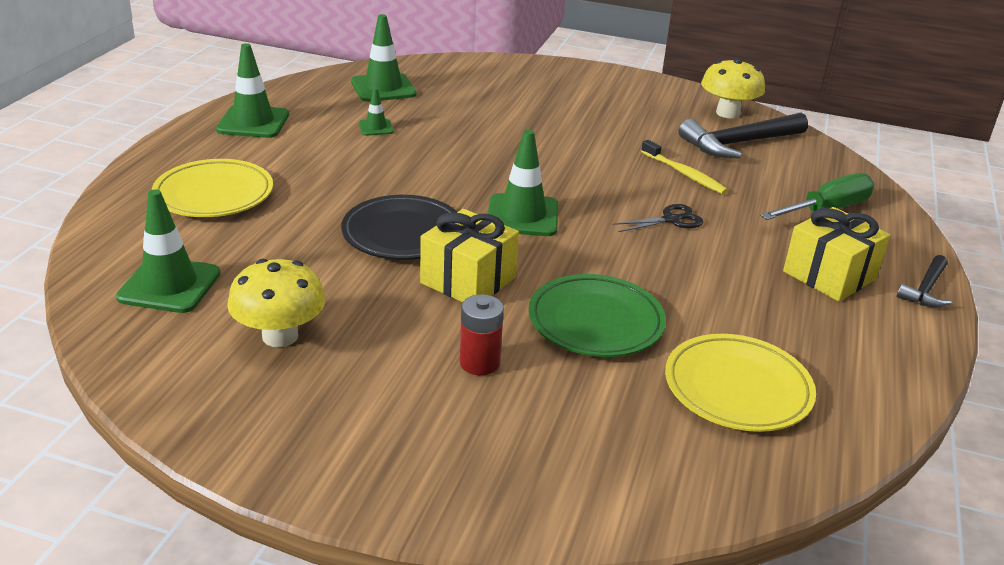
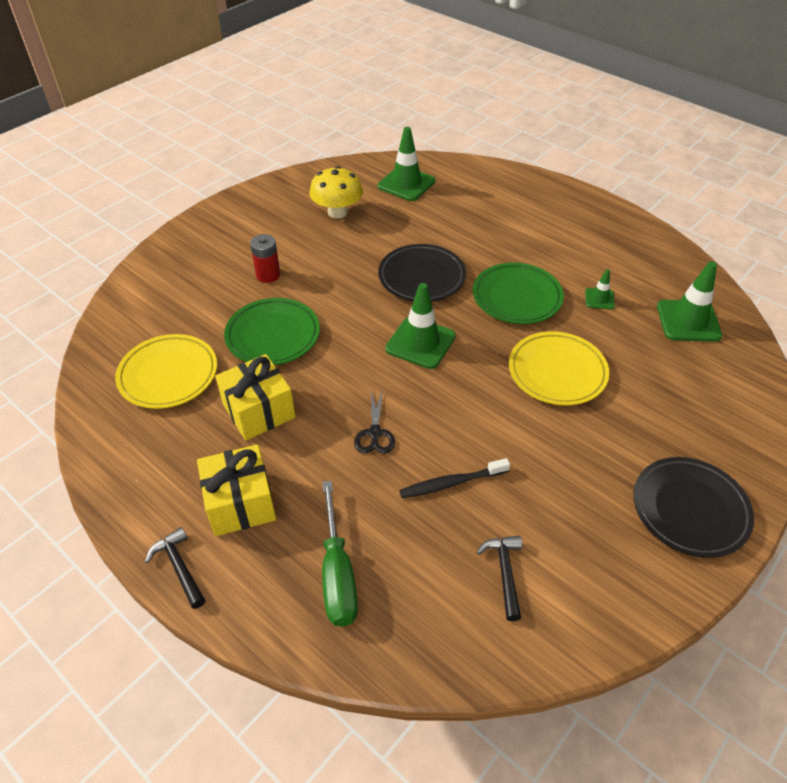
camera: 115 degrees right, 15 degrees up
(214, 194) = (507, 208): yellow plate -> yellow plate (557, 372)
(253, 122) = (620, 237): green traffic cone -> none
(403, 170) = (517, 297): none -> green plate
(468, 280) = (351, 292): yellow gift -> yellow gift (258, 411)
(606, 85) = (690, 509): none -> black plate
(684, 174) = (451, 483): yellow toothbrush -> black toothbrush
(727, 113) = (591, 608): yellow mushroom -> none
(738, 143) = (505, 573): black hammer -> black hammer, size x0.54

